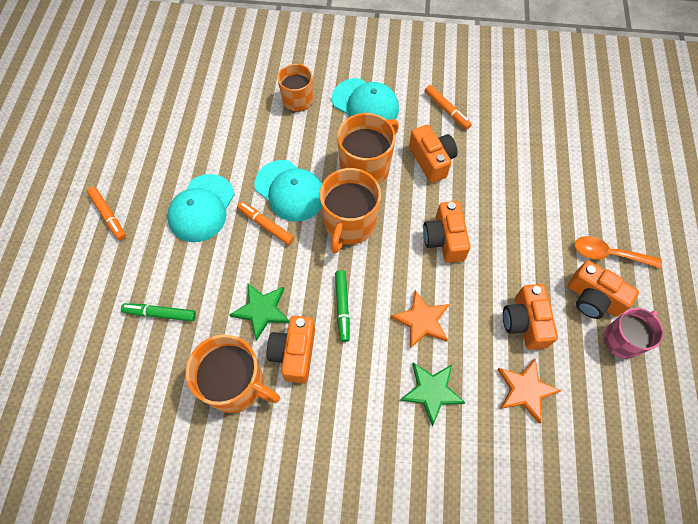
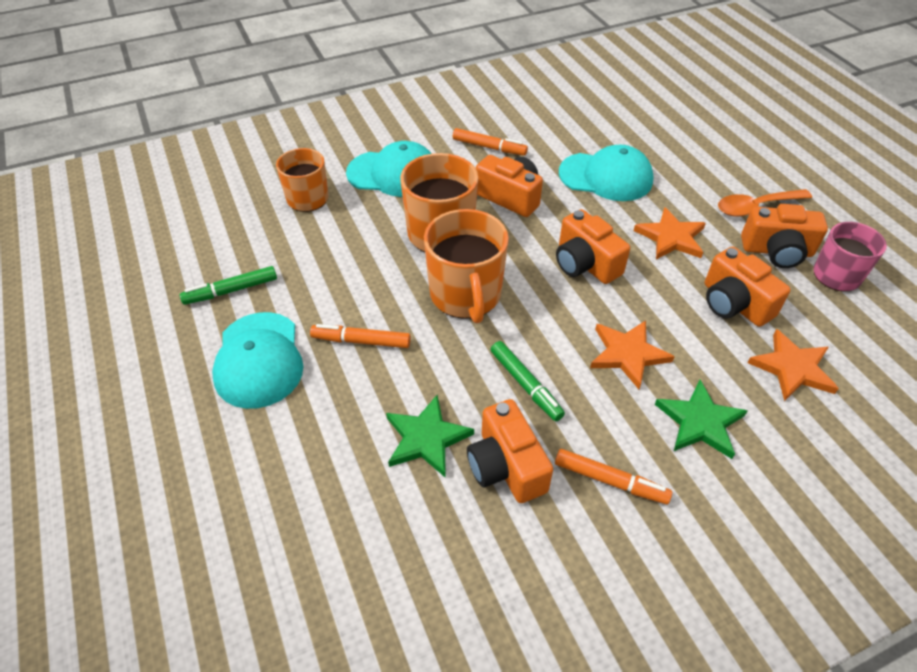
camera: 30 degrees left, 15 degrees down
(108, 216) = (119, 429): orange marker -> orange marker (610, 481)
(160, 313) = (283, 514): green marker -> green marker (231, 290)
(236, 384) = (457, 545): orange mug -> none
(290, 191) = (365, 292): turquoise cap -> turquoise cap (606, 177)
(522, 248) = (671, 237): none -> orange star

